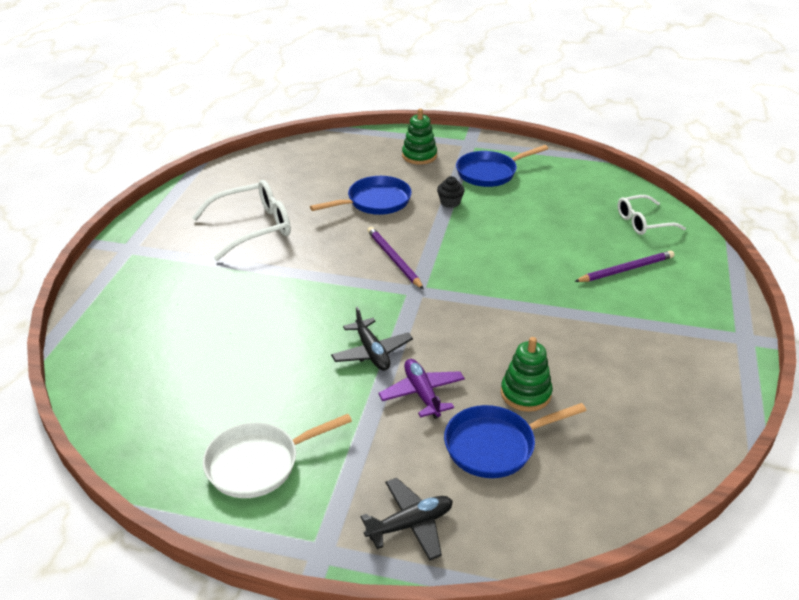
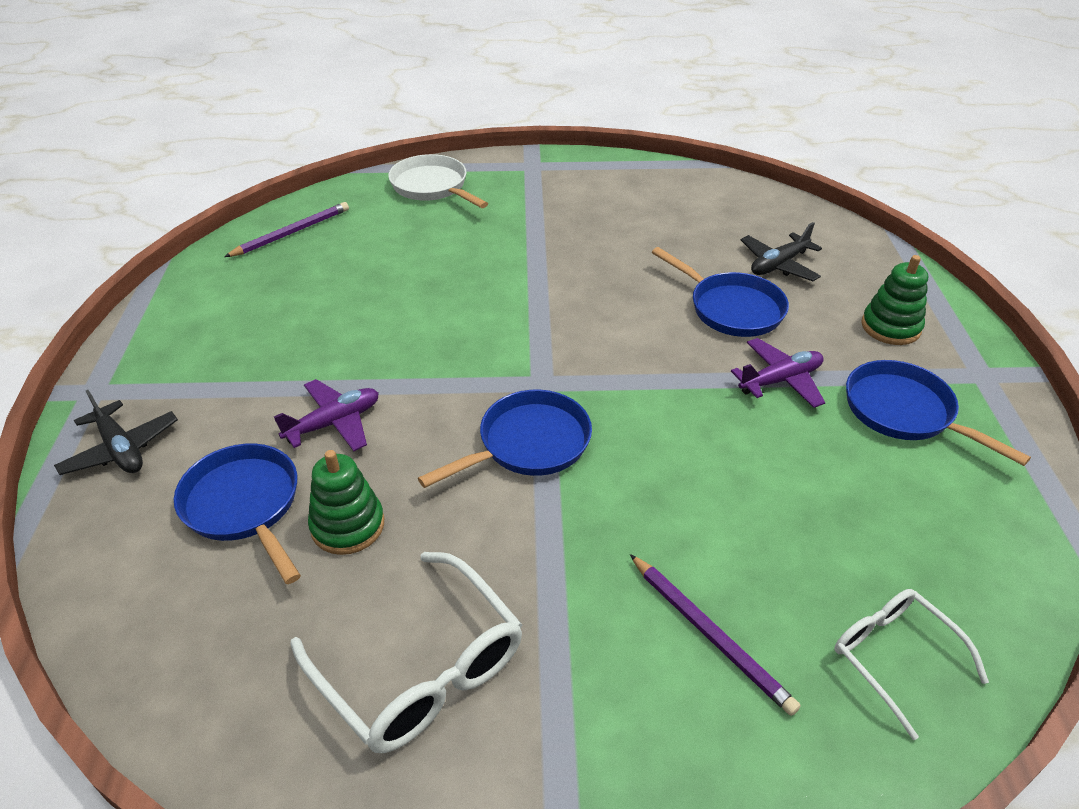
camera: 75 degrees right, 5 degrees up
(252, 227) = (612, 228): white glasses -> white glasses (420, 668)
(258, 463) = (215, 324): white pan -> white pan (432, 187)
(372, 352) = (403, 367): black plane -> black plane (778, 265)
(394, 259) = (602, 350): purple pencil -> purple pencil (292, 233)
(450, 202) = (780, 380): black cupcake -> purple plane
(473, 305) = (528, 444): none -> blue pan

